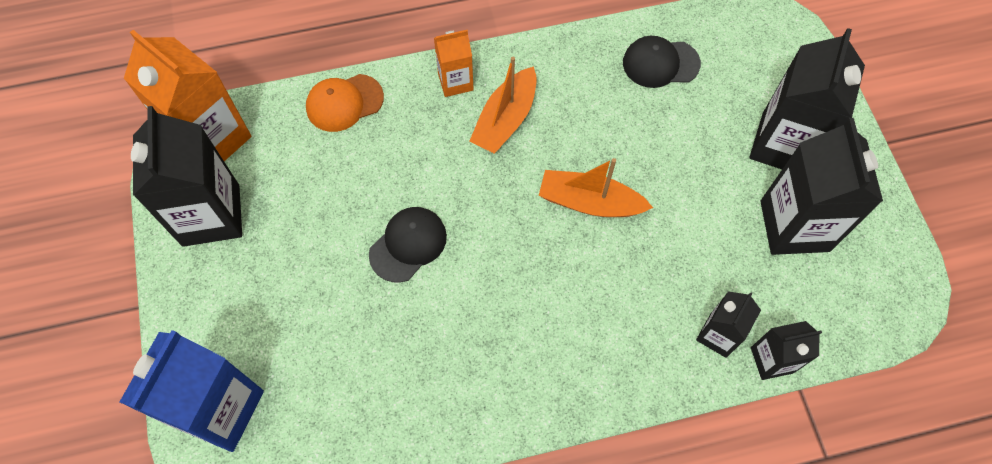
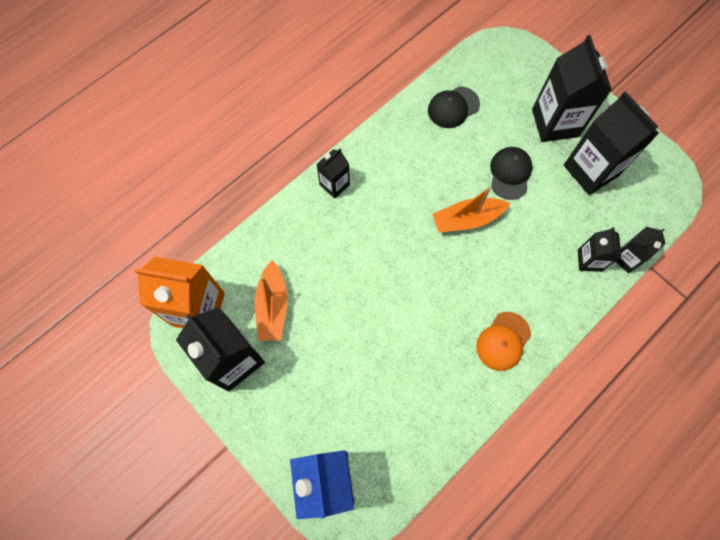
camera: 30 degrees left, 5 degrees up
(344, 103) = (271, 236): orange cap -> orange cap (503, 341)
(408, 245) = (375, 307): black cap -> black cap (510, 173)
(455, 82) = (334, 185): orange carton -> black carton
(505, 119) = (382, 193): orange boat -> orange boat (273, 306)

